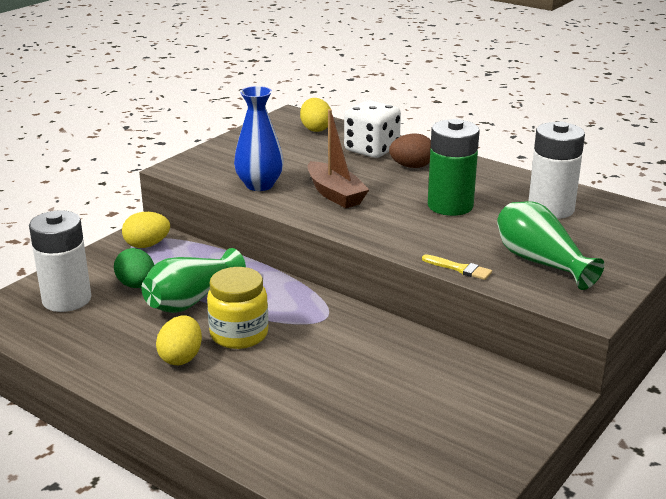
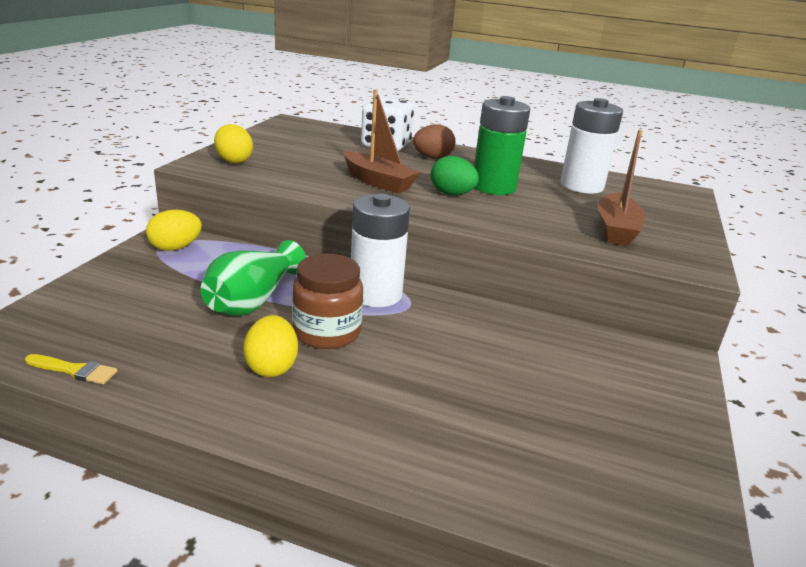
camera: 20 degrees left, 0 degrees up
(67, 299) = (96, 313): white battery -> white battery (375, 294)
(137, 285) = (180, 290): green egg -> green egg (452, 194)
(239, 334) = (327, 332): yellow jar -> brown jar
(259, 185) = (295, 177): blue vase -> none
(315, 129) = (321, 131): yellow egg -> yellow egg (234, 161)
(460, 269) = (550, 240): yellow brush -> yellow brush (74, 370)
(541, 262) = (616, 229): green vase -> brown boat

